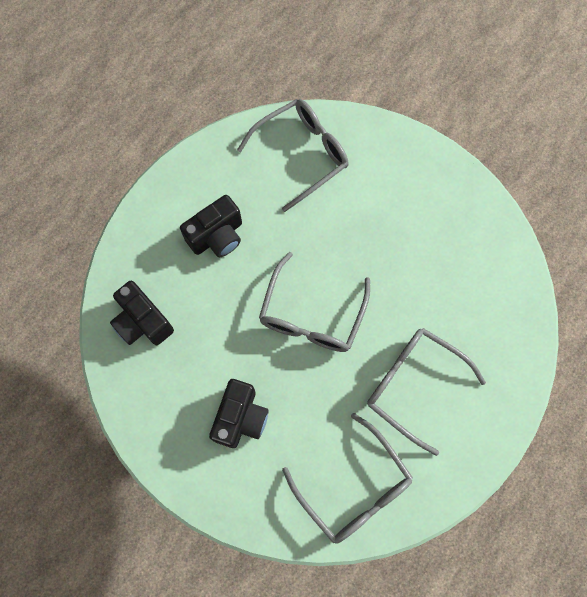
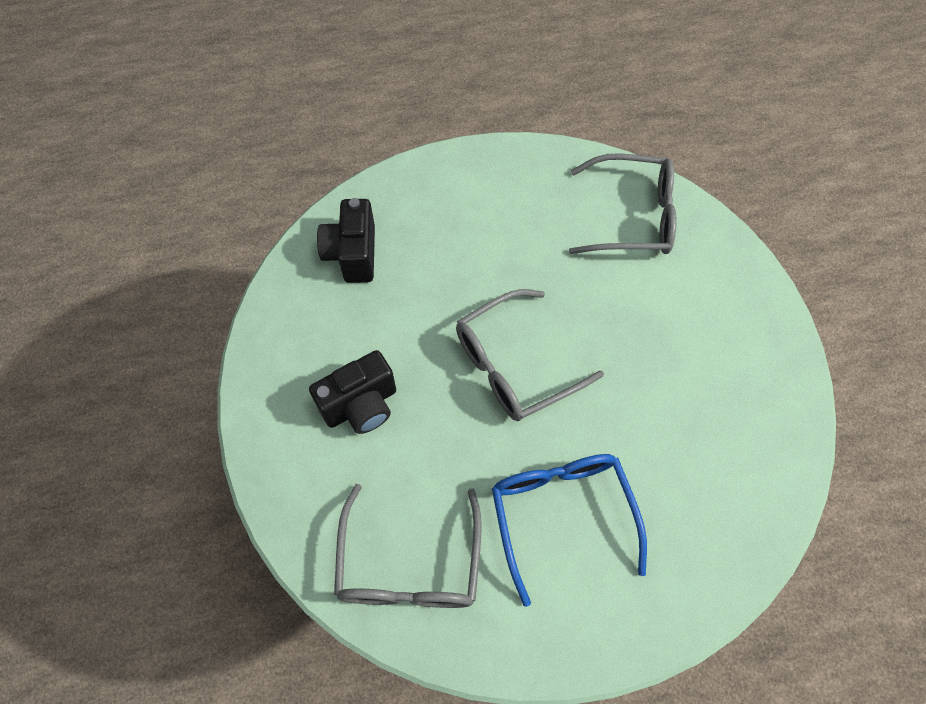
camera: 40 degrees right, 10 degrees down
(217, 236) = (486, 230): black camera -> none
(413, 385) = (561, 514): grey glasses -> blue glasses

